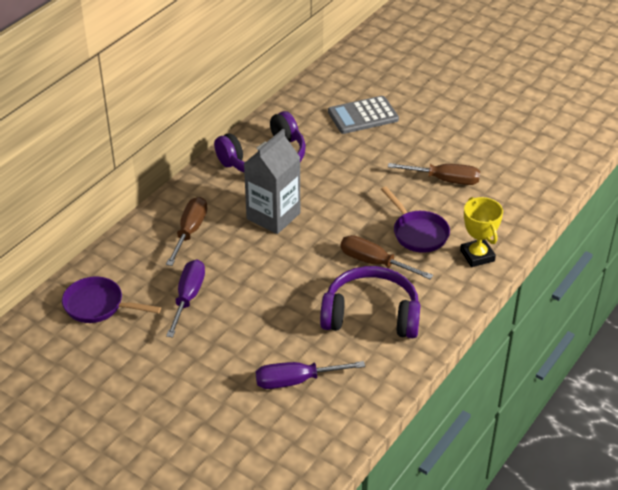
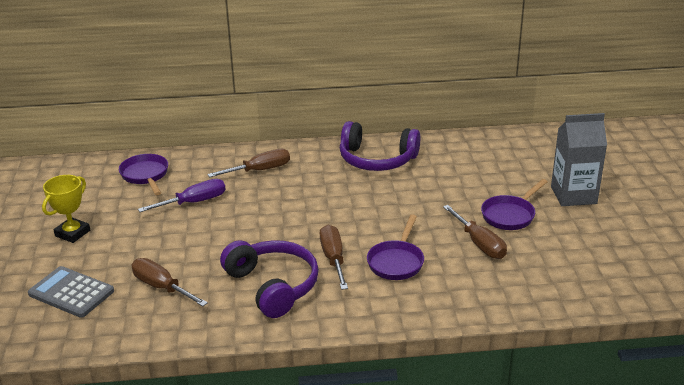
camera: 50 degrees right, 10 degrees down
(273, 216) = (322, 192): grey carton -> grey carton (573, 195)
(296, 381) = (162, 287): purple screwdriver -> brown screwdriver
(363, 116) = (492, 172): grey calculator -> grey calculator (71, 293)
(428, 144) = (510, 215): none -> purple pan
(477, 256) = (412, 304): yellow trophy -> yellow trophy (72, 233)

